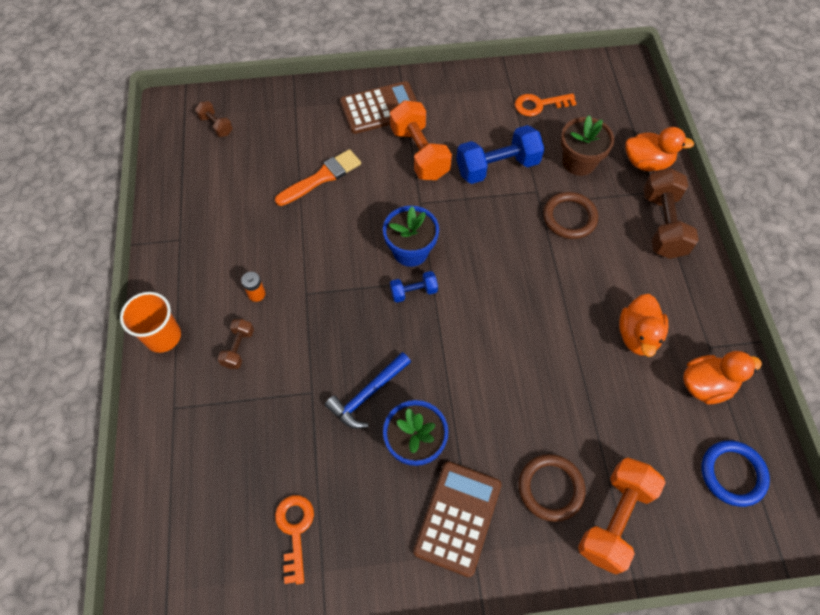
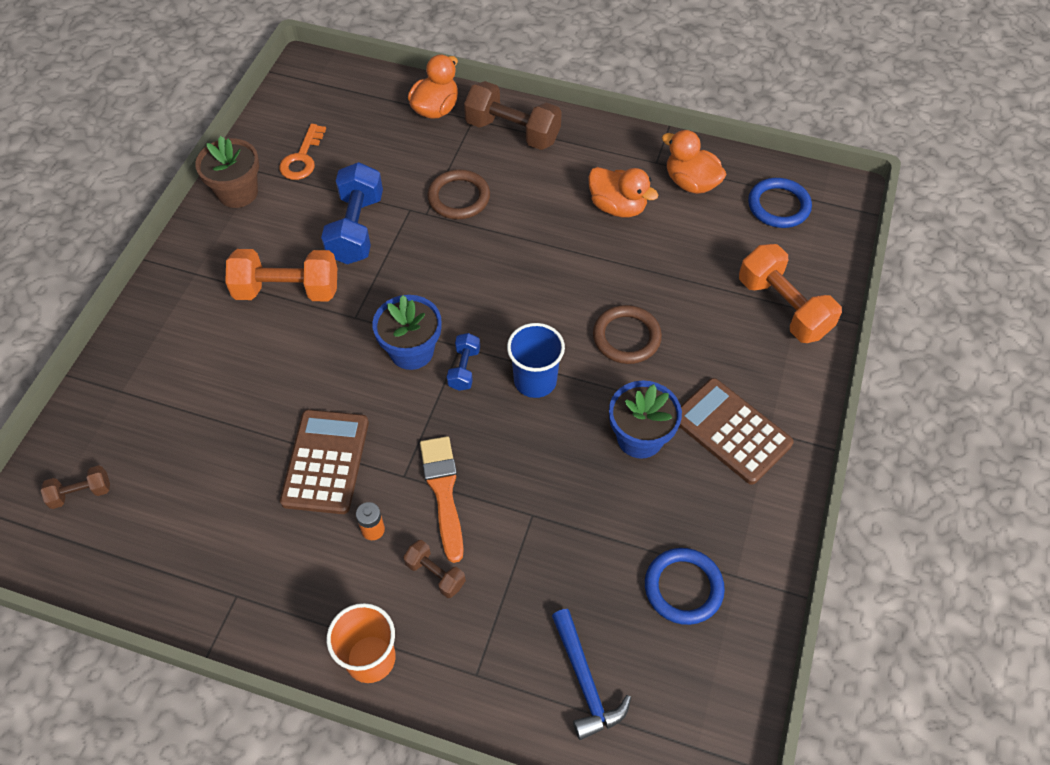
camera: 65 degrees left, 5 degrees down
(295, 531) = (683, 588): orange key -> blue ring
(322, 177) = (252, 401): orange brush -> orange brush (443, 492)
(367, 395) = (563, 460): blue hammer -> blue hammer (585, 682)
(380, 108) = (194, 302): brown calculator -> brown calculator (326, 462)
(428, 345) = (535, 380): none -> blue cup
(550, 488) = (734, 343): brown ring -> brown ring (626, 337)
(579, 162) = (398, 160): brown flower pot -> brown flower pot (238, 192)
(706, 385) = (691, 183): orange duck -> orange duck turned 60 degrees counterclockwise

